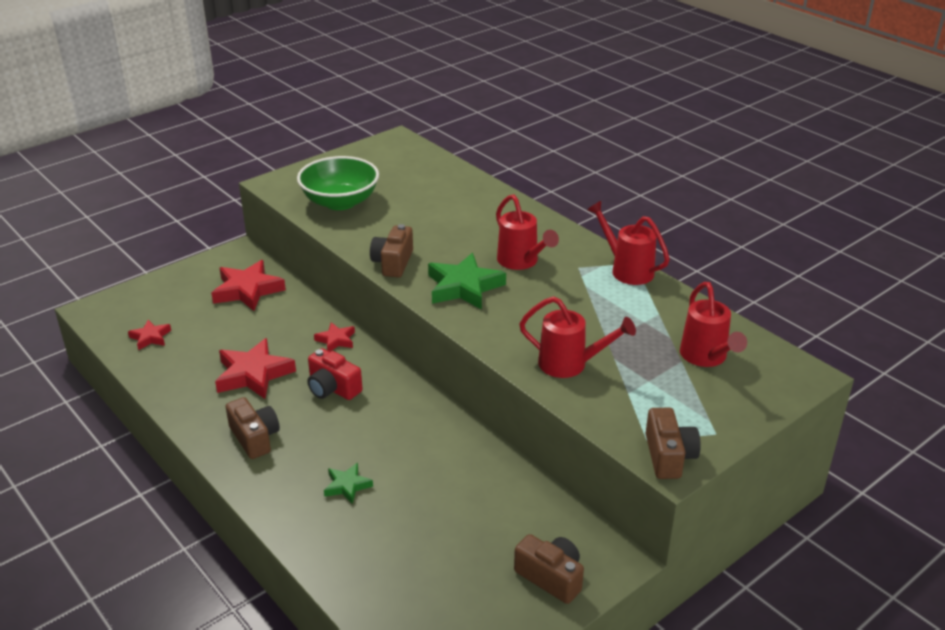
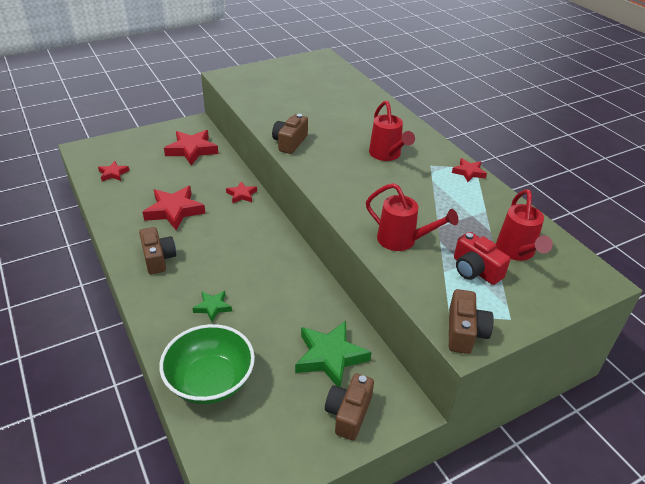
camera: 10 degrees right, 5 degrees up
(332, 388) = (227, 230): red camera -> red camera (475, 270)
(340, 202) = (266, 94): green bowl -> green bowl (210, 381)
(464, 287) = (337, 168): green star -> green star (330, 357)
(551, 577) = (348, 413): brown camera -> brown camera turned 120 degrees counterclockwise
(627, 270) = (468, 172): red watering can -> red star

